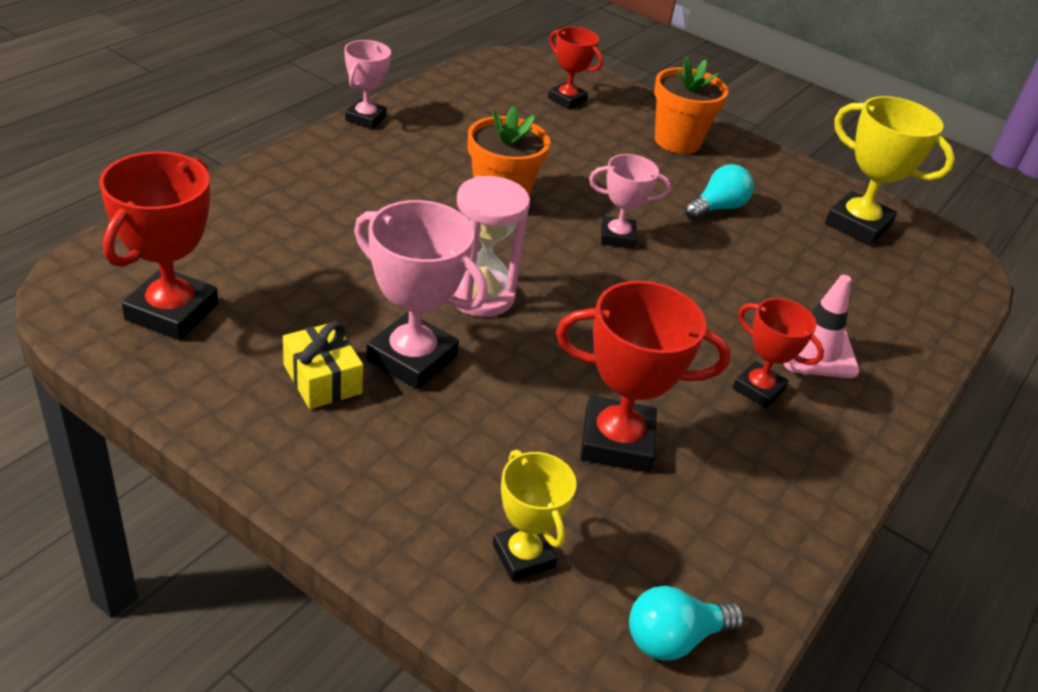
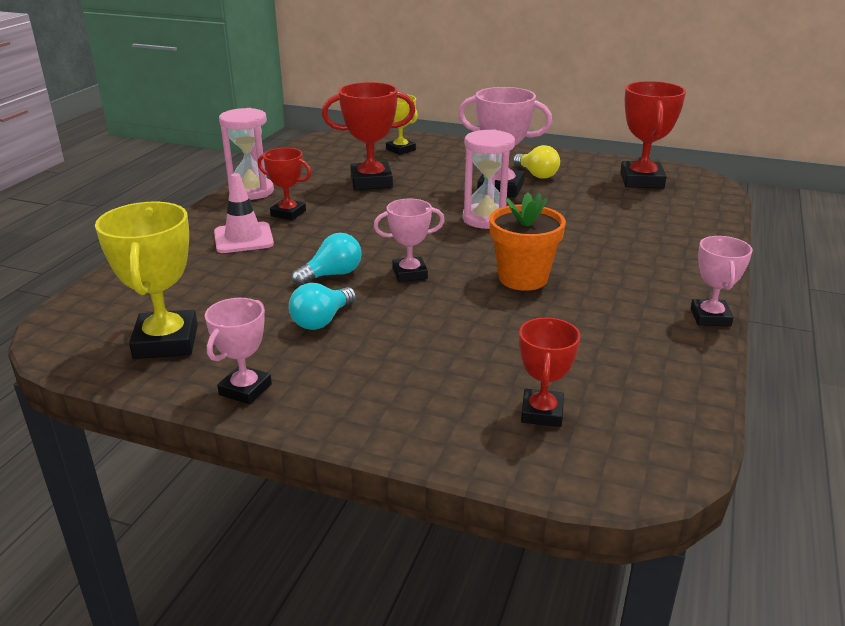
camera: 170 degrees right, 10 degrees down
(322, 379) = (536, 174): yellow gift -> yellow light bulb
(567, 99) = (542, 413): red trophy -> red trophy turned 75 degrees clockwise
(674, 638) = (330, 144): turquoise light bulb -> turquoise light bulb (332, 275)
(677, 141) = (379, 390): orange flower pot -> none
(779, 168) = (245, 389): none -> pink trophy
(825, 470) = (251, 191): none -> pink hourglass
(857, 225) = (166, 342): yellow trophy -> yellow trophy turned 60 degrees clockwise

